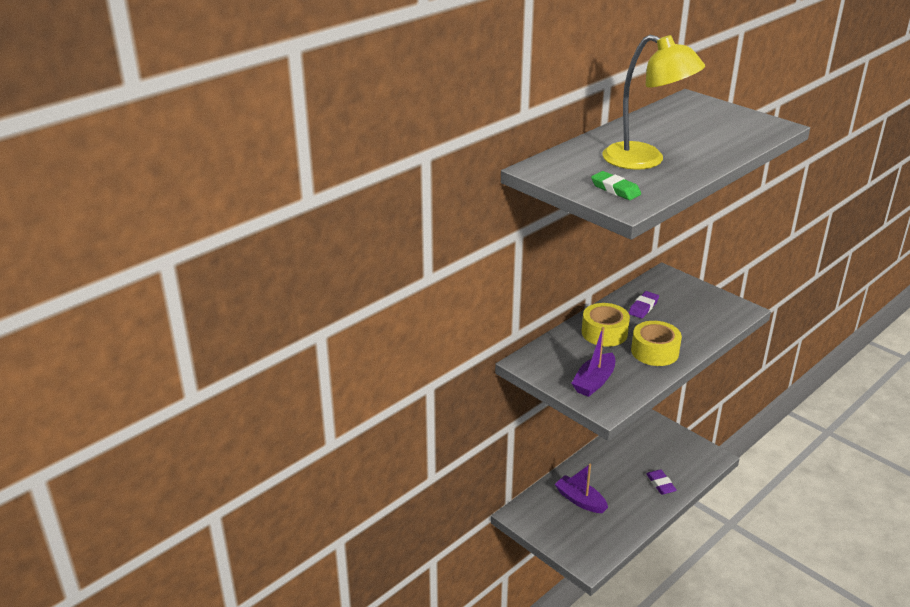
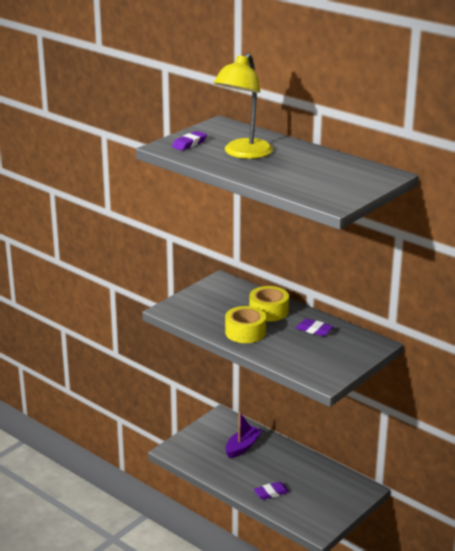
camera: 85 degrees right, 5 degrees down
(594, 382) = (199, 305): purple boat -> none
(615, 189) = (189, 144): green eraser -> purple eraser

